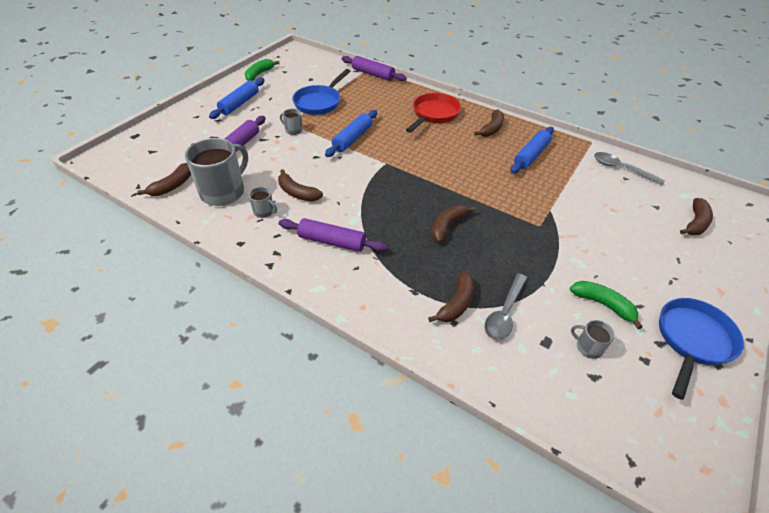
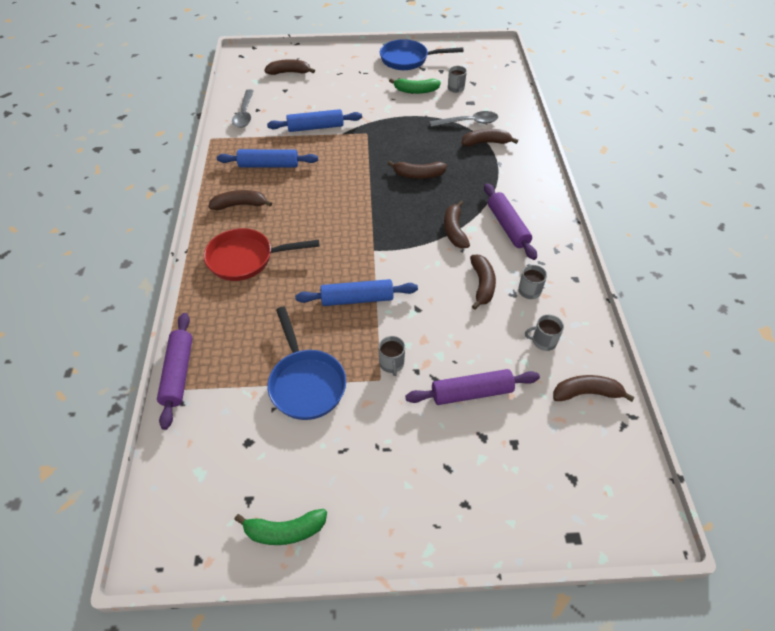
camera: 125 degrees left, 5 degrees up
(224, 192) = (543, 341): grey mug -> grey mug, size x0.45
(239, 104) = (389, 477): blue rolling pin -> blue rolling pin (315, 127)
(319, 102) = (306, 383): blue pan -> blue pan turned 75 degrees clockwise
(361, 209) = (454, 230): none -> brown banana
(603, 304) = (415, 91): green banana -> green banana turned 90 degrees counterclockwise

